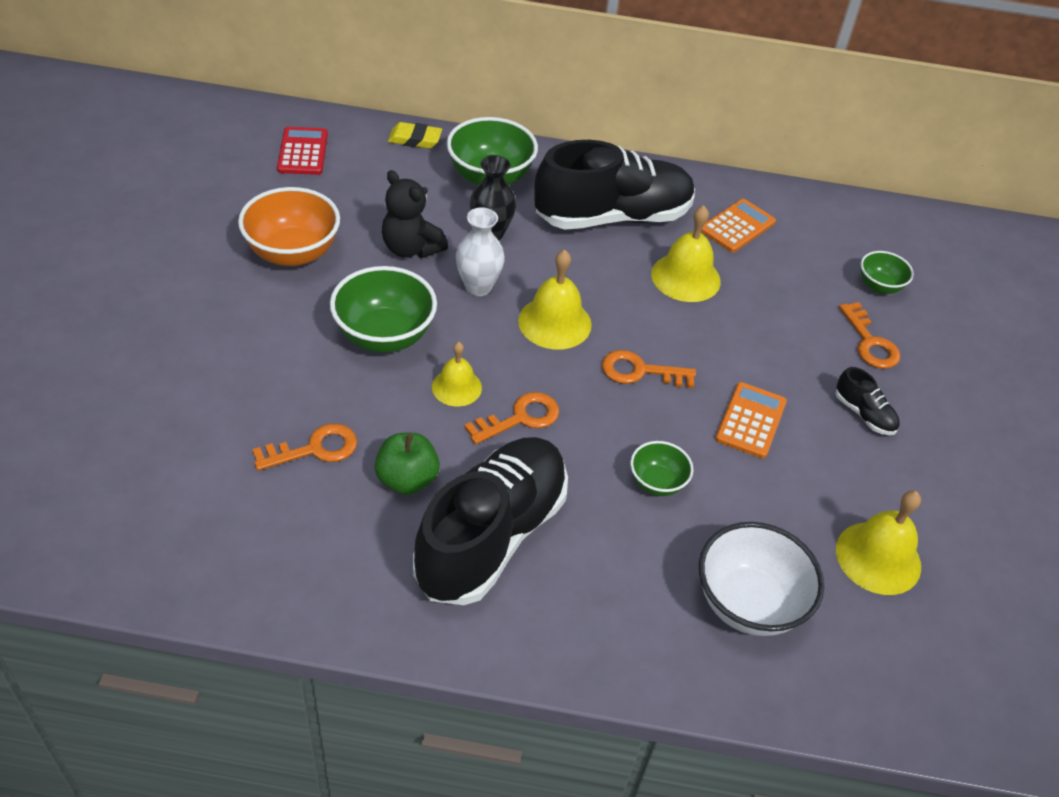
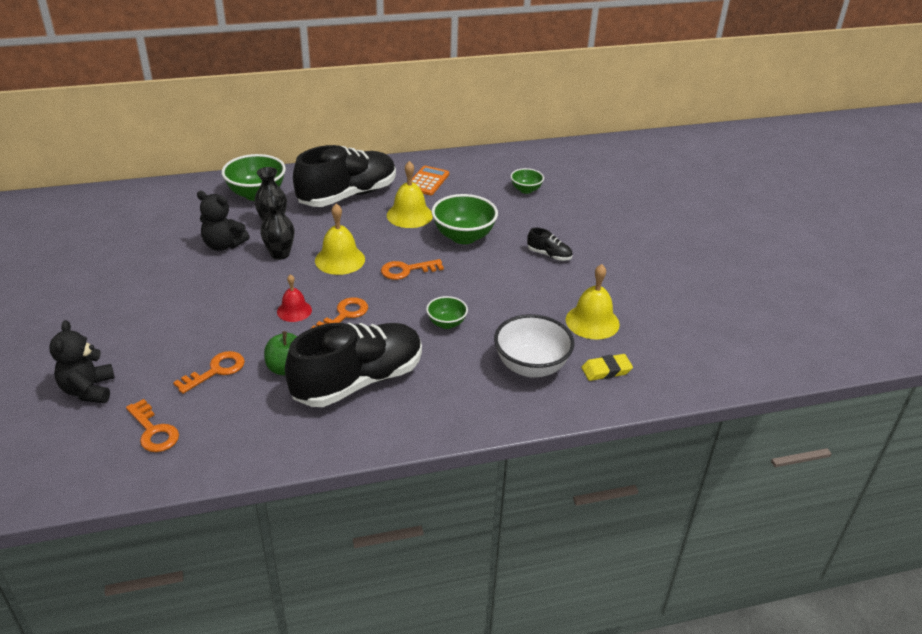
camera: 20 degrees left, 10 degrees down
(149, 422) = (88, 390): none -> black teddy bear
(293, 253) = (142, 269): orange bowl -> none
(303, 152) = (118, 211): red calculator -> none
(384, 336) = (231, 297): green bowl -> green bowl (463, 237)
(415, 139) = (194, 186): yellow eraser -> yellow eraser (606, 370)
(456, 387) = (294, 311): yellow bell -> red bell
(478, 287) = (280, 254): white vase -> black vase
(491, 536) = (358, 381): black shoe -> black shoe turned 45 degrees clockwise
(751, 421) = (486, 276): orange calculator -> none
(869, 342) = (534, 219): orange key -> orange key (153, 431)

